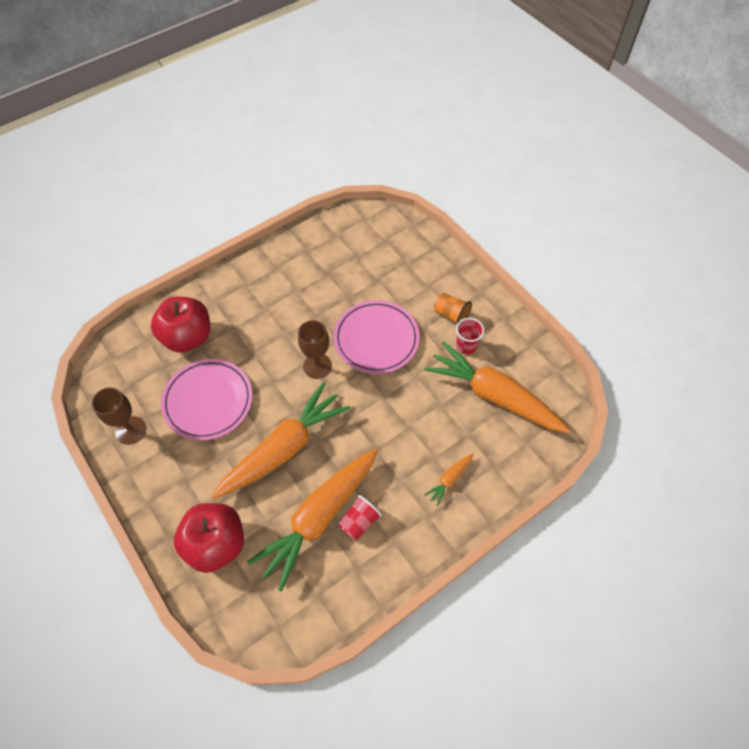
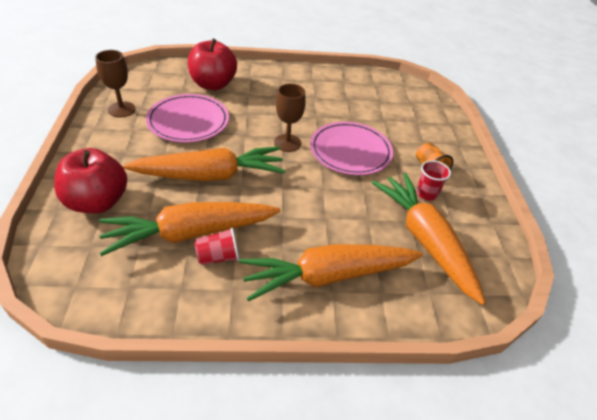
camera: 30 degrees right, 15 degrees down
(449, 479) = (328, 276): orange carrot -> orange carrot, size x2.41

